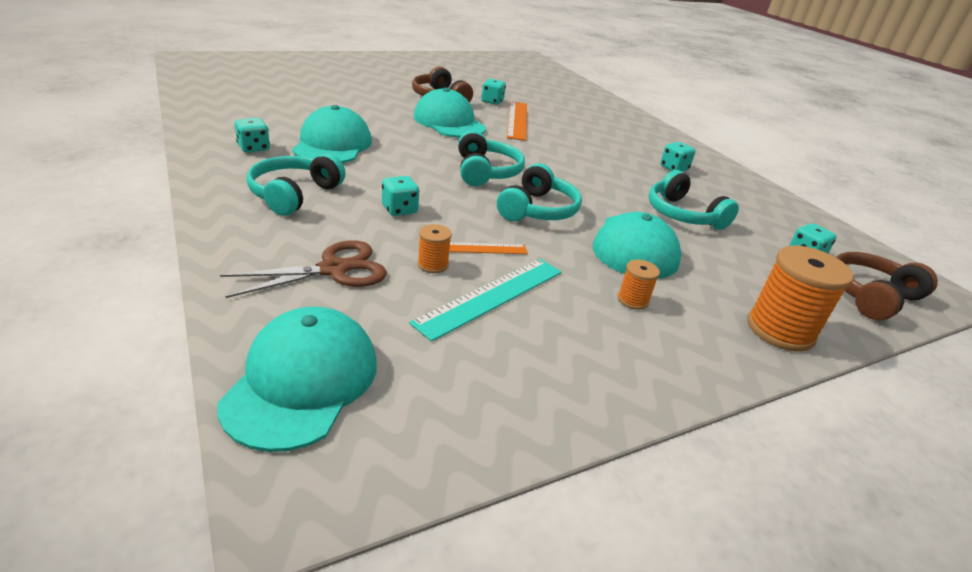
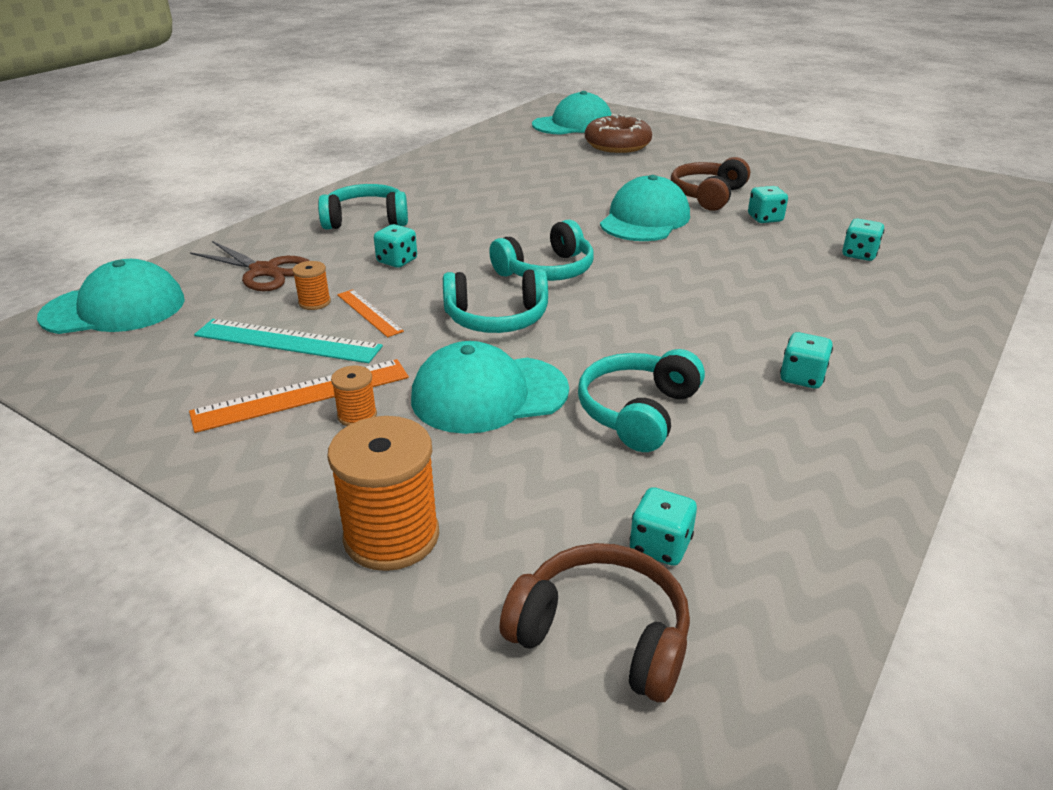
camera: 65 degrees right, 0 degrees up
(253, 148) = (426, 181): turquoise dice -> turquoise dice (859, 254)
(313, 80) = (617, 145): none -> brown donut
(332, 144) = (485, 199): turquoise cap -> turquoise cap (573, 124)
(517, 120) = (738, 245): orange ruler -> orange ruler (302, 395)

